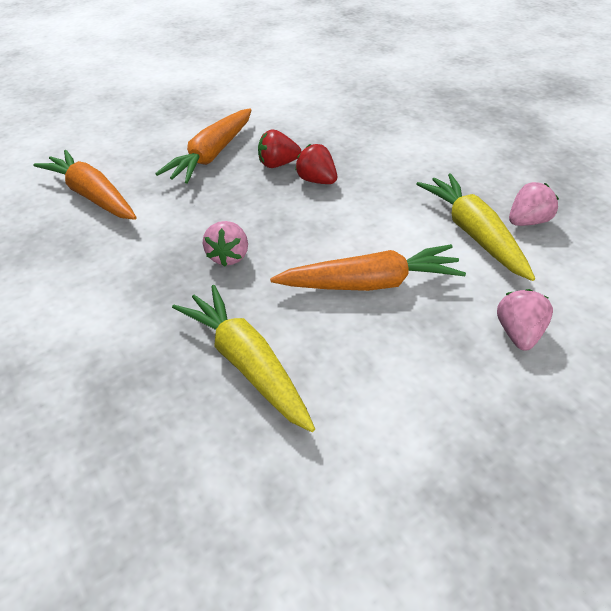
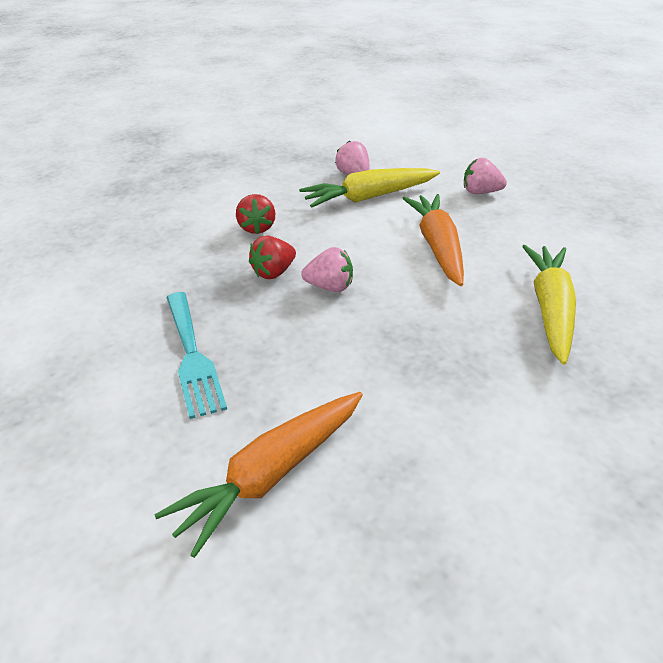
camera: 90 degrees left, 5 degrees down
(212, 155) = (192, 356): orange carrot -> turquoise fork
(229, 256) = (407, 328): pink strawberry -> pink strawberry (330, 287)
(247, 364) = (550, 309): yellow carrot -> yellow carrot turned 135 degrees clockwise
(278, 164) = (232, 300): red strawberry -> red strawberry (257, 228)

